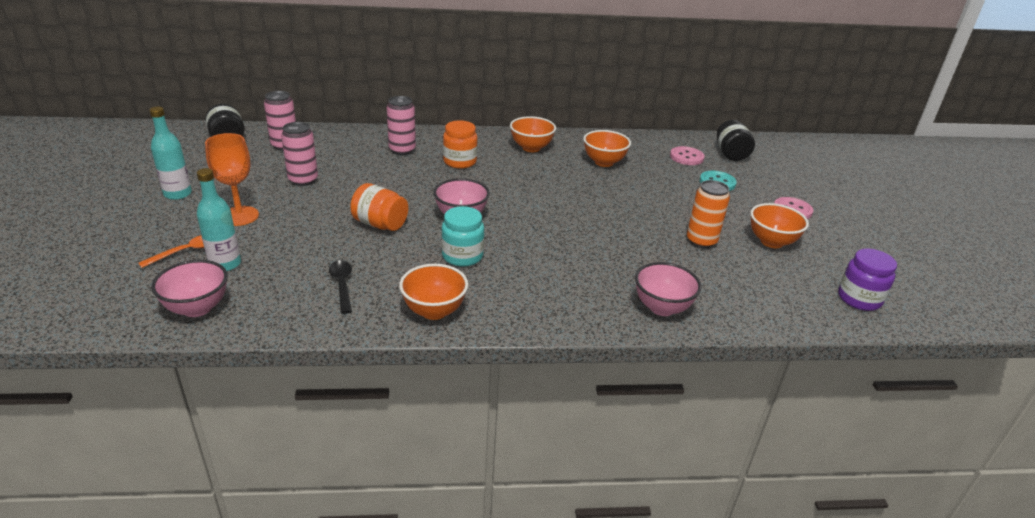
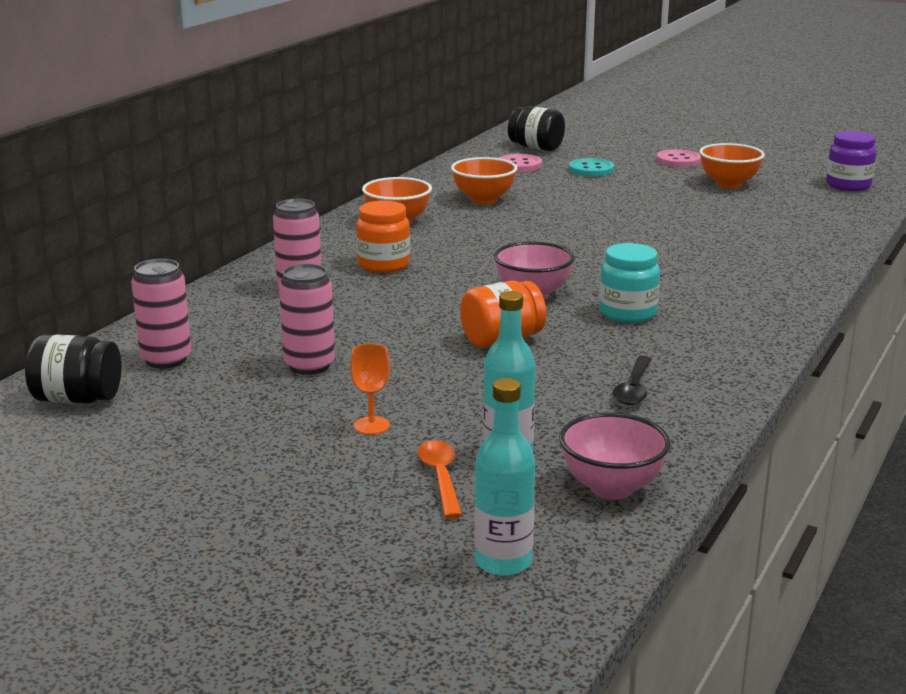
camera: 55 degrees left, 10 degrees down
(178, 194) = (233, 464): turquoise bottle -> turquoise bottle (503, 562)
(240, 216) = (371, 425): orange goblet -> orange goblet, size x0.57
(342, 285) = (634, 389): black spoon -> black spoon turned 90 degrees counterclockwise
(434, 311) = (733, 351): orange bowl -> none
(662, 308) = (807, 253): pink bowl -> none
(701, 241) = (701, 207): orange can -> none

